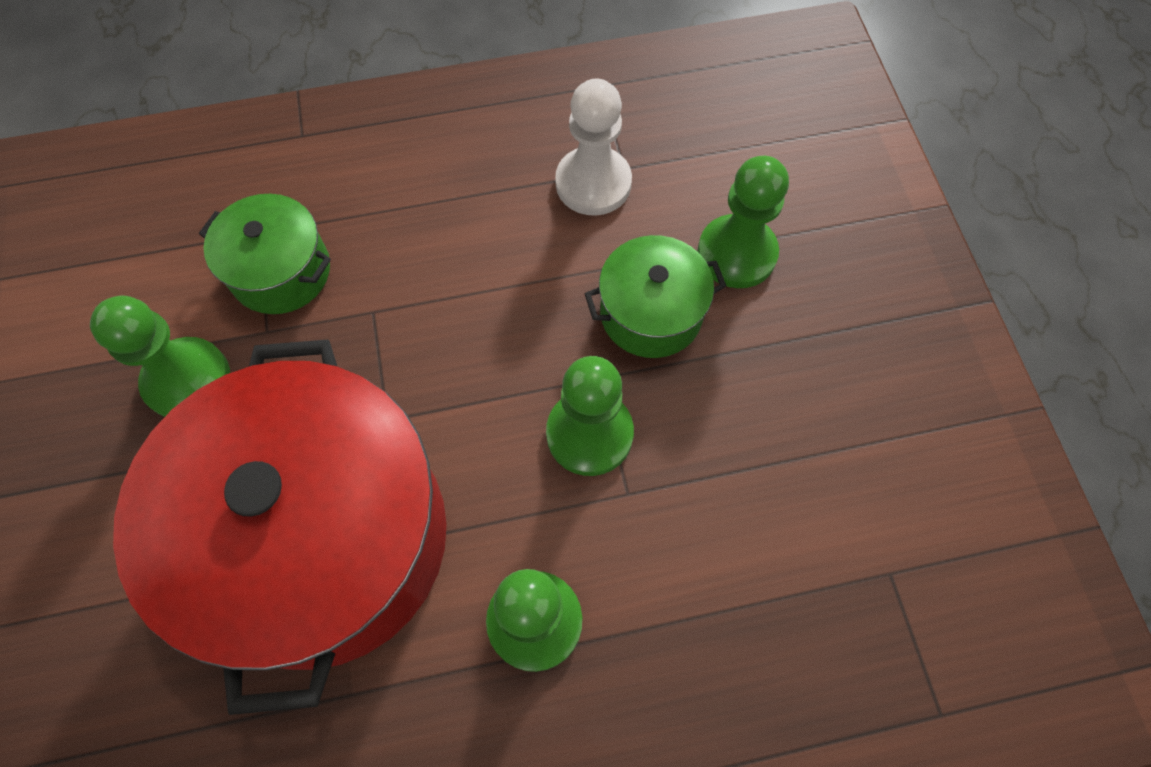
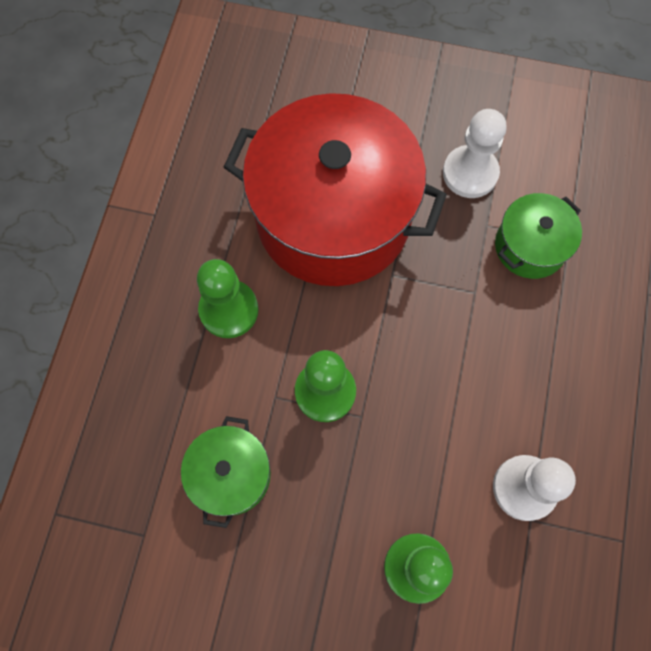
camera: 115 degrees right, 5 degrees up
(187, 380) = (470, 173): green pawn -> white pawn
(651, 313) = (394, 476): green pot -> green pot (231, 474)

